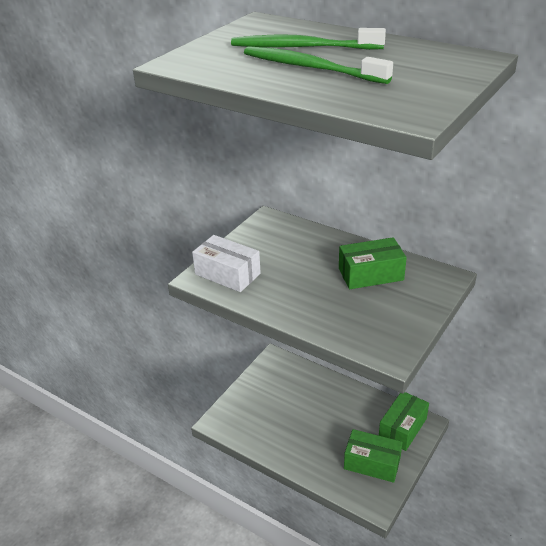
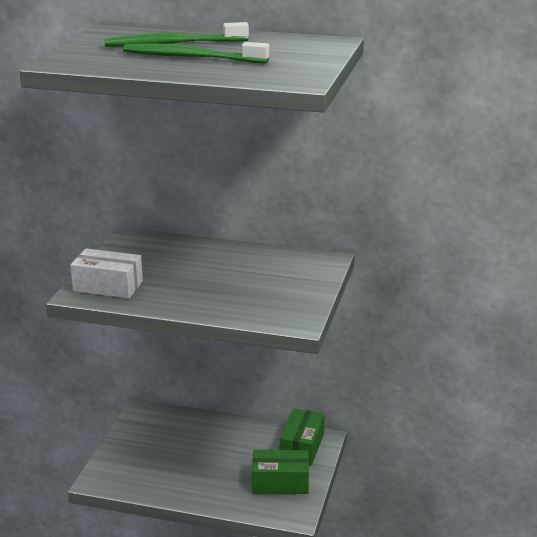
camera: 20 degrees left, 10 degrees down
(370, 274) = (254, 267): green box -> none

